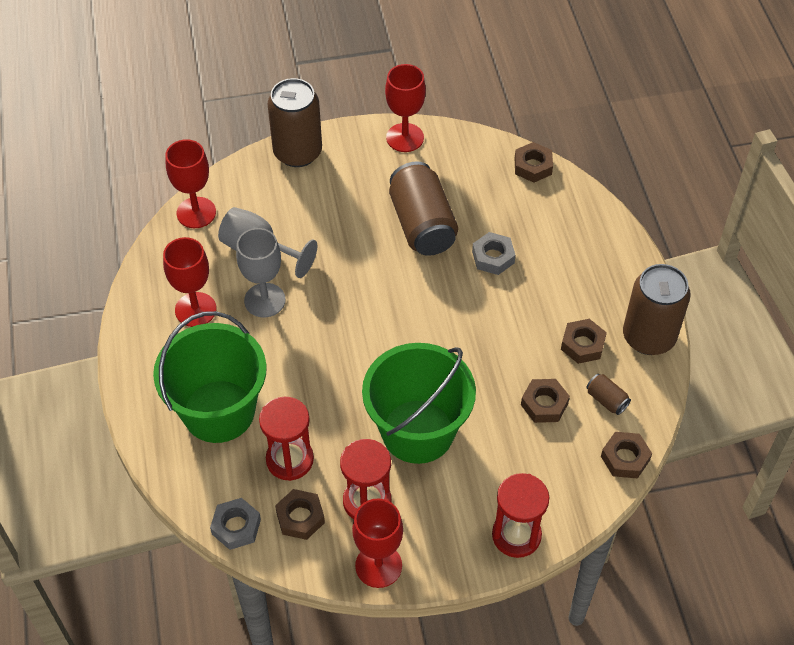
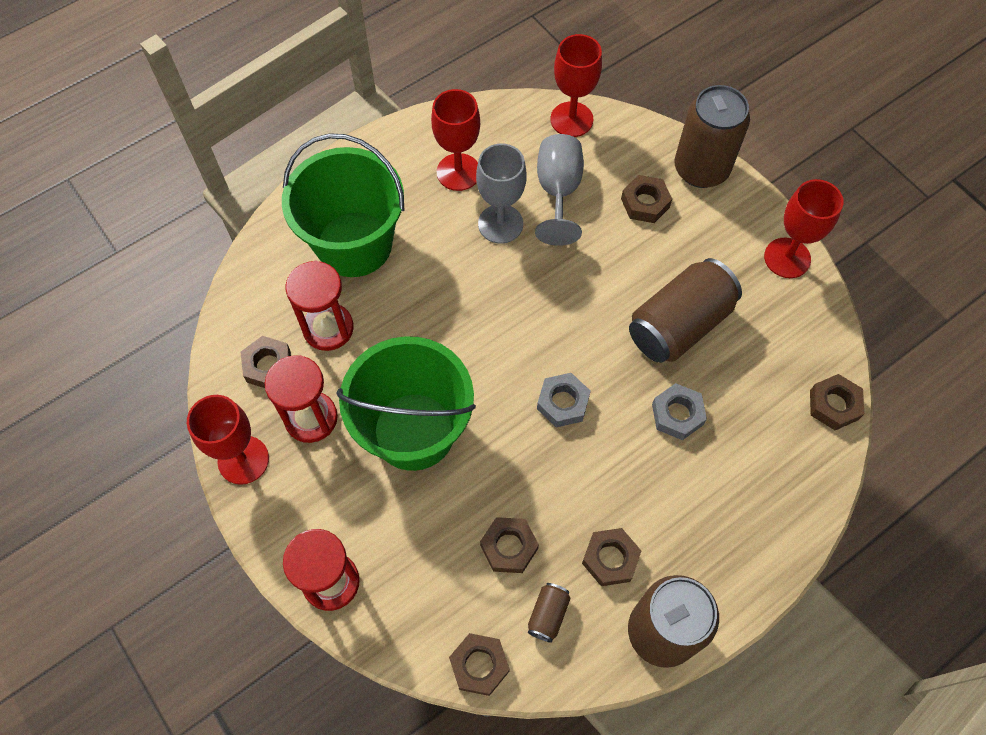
camera: 65 degrees right, 10 degrees up
(236, 527) = (236, 316): grey nut -> grey nut (563, 403)
(305, 199) = (645, 203): none -> brown nut

